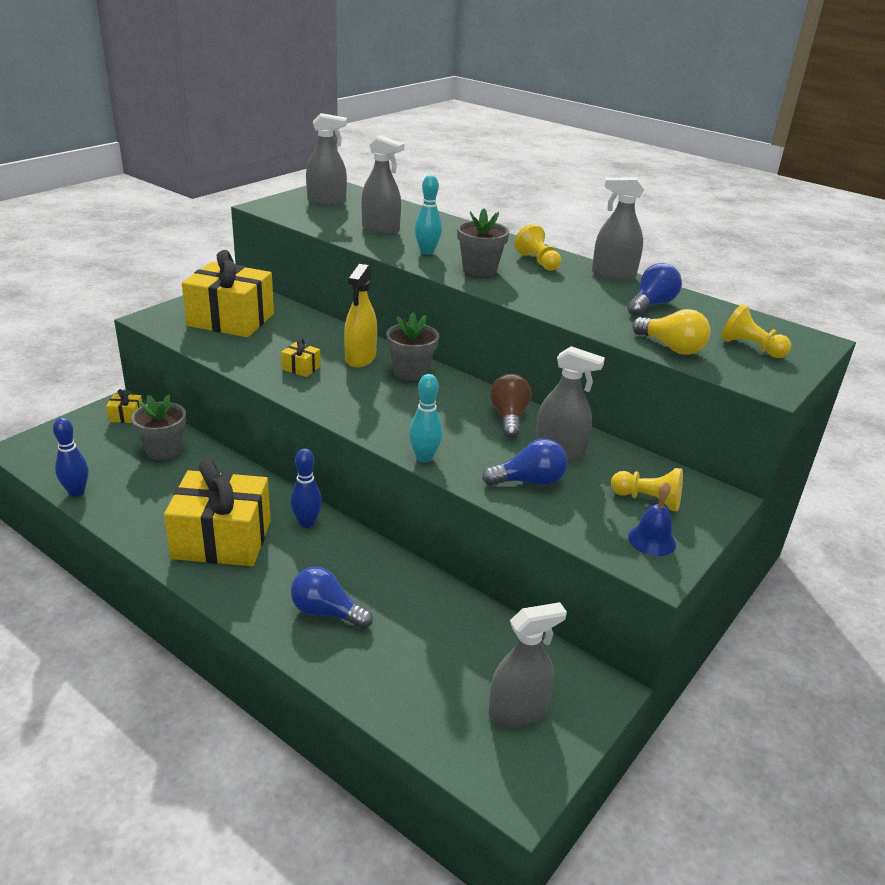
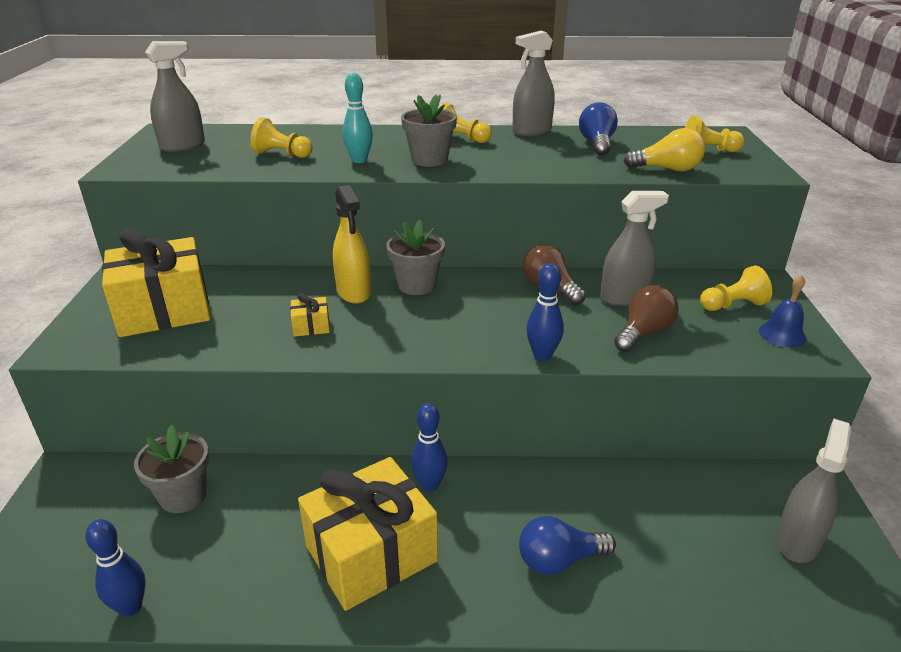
camera: 35 degrees left, 0 degrees up
(126, 416) = (87, 482): yellow gift -> none
(380, 230) = (282, 154): grey spray bottle -> yellow pawn
(424, 457) = (542, 355): turquoise bowling pin -> blue bowling pin
(529, 481) = (643, 333): blue light bulb -> brown light bulb

